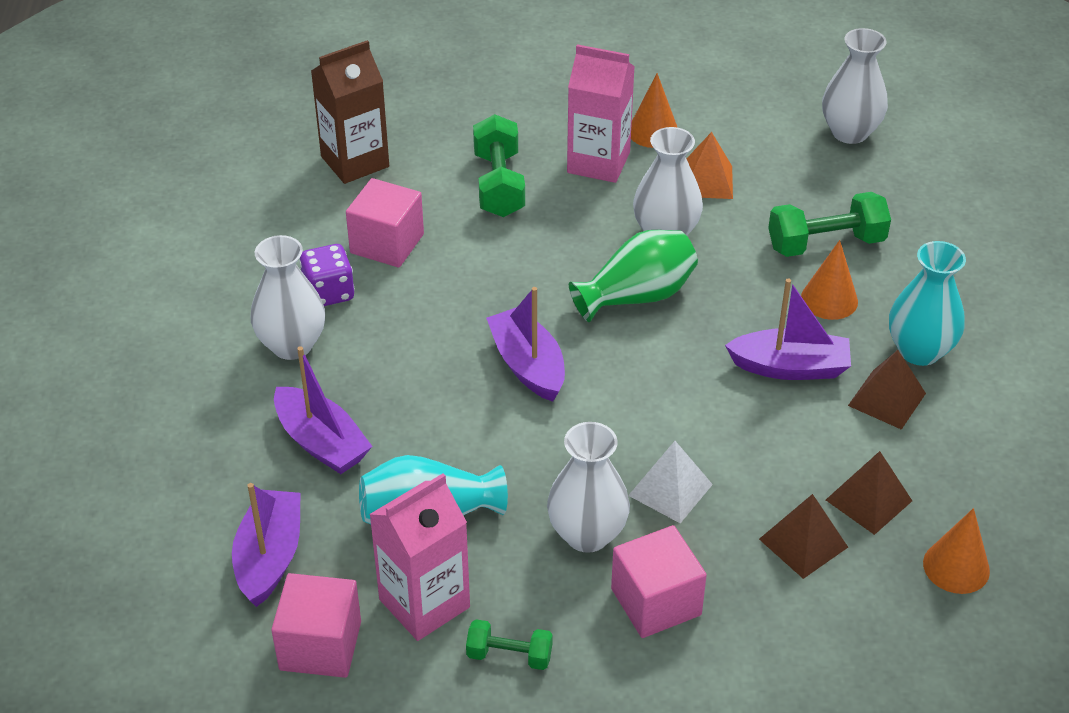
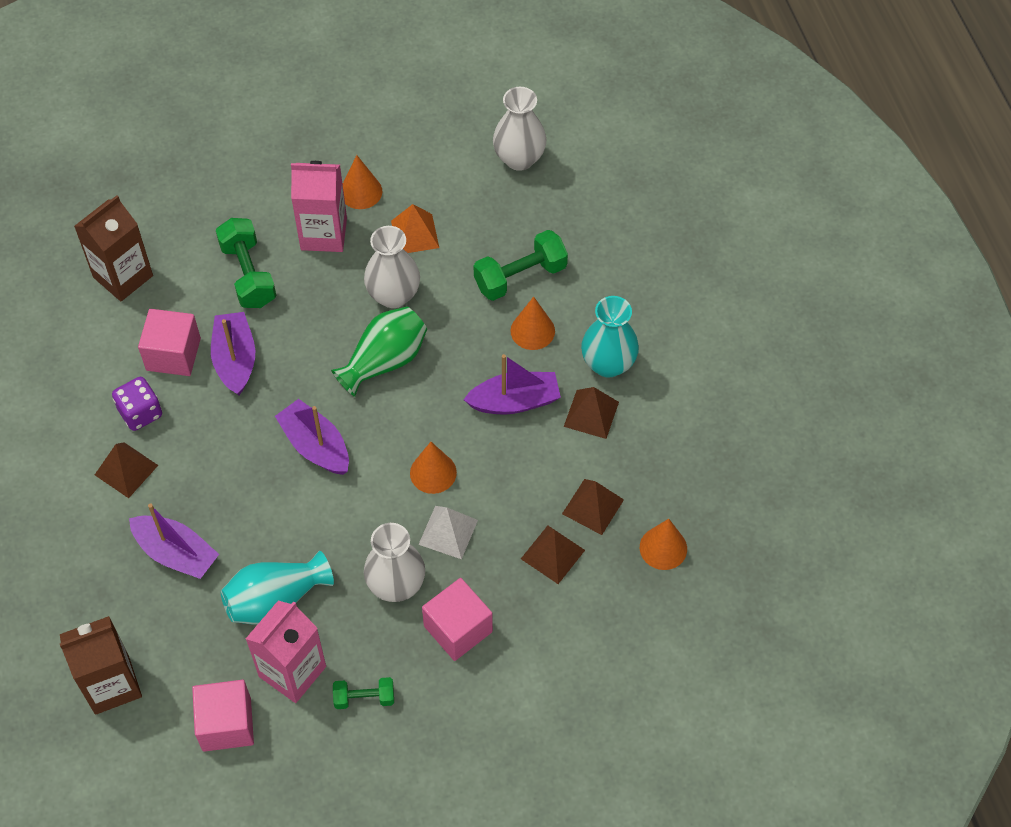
camera: 15 degrees left, 15 degrees up
(192, 567) = (112, 684): none -> brown carton
(269, 557) = (167, 661): purple boat -> purple boat (235, 360)
(292, 345) = (126, 470): white vase -> brown pyramid
(667, 422) = (433, 472): none -> orange cone

